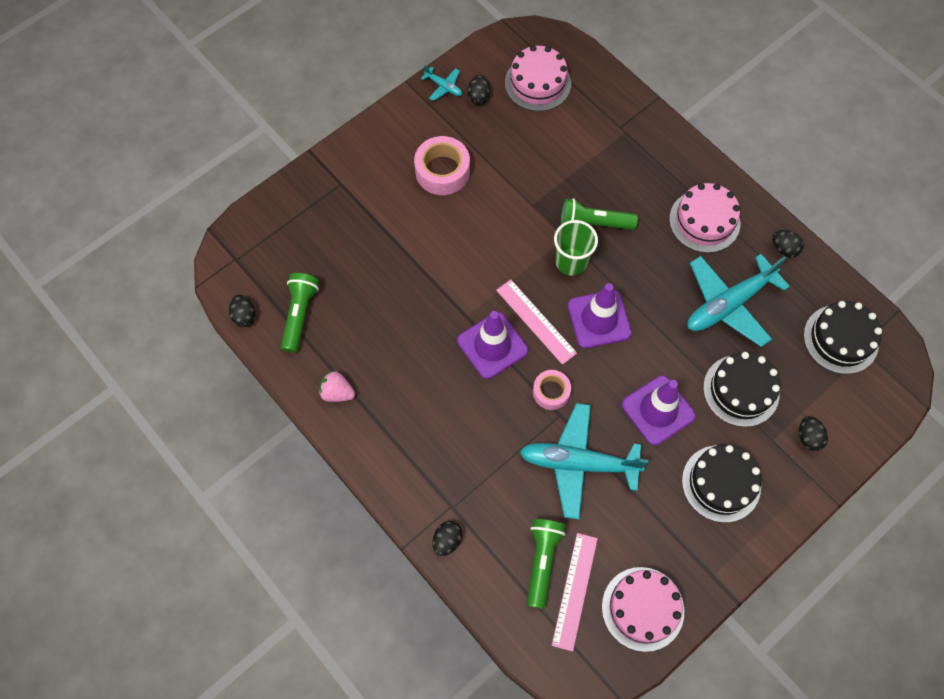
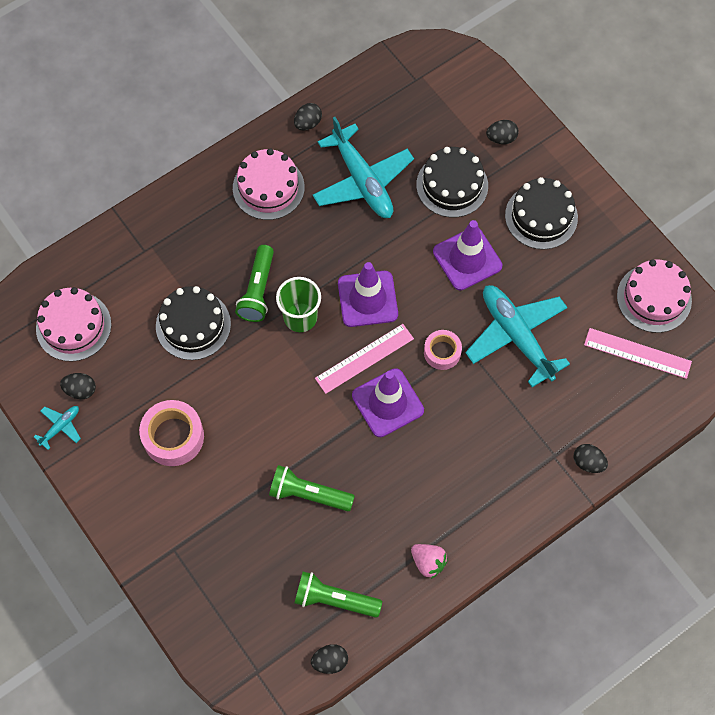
camera: 85 degrees left, 0 degrees up
(337, 392) = (428, 562): pink strawberry -> pink strawberry turned 75 degrees counterclockwise
(542, 561) = (610, 378): green flashlight -> green flashlight (309, 494)
(578, 463) = (516, 336): turquoise plane -> turquoise plane turned 135 degrees clockwise
(840, 339) = (407, 94): black cake -> black cake (193, 325)

